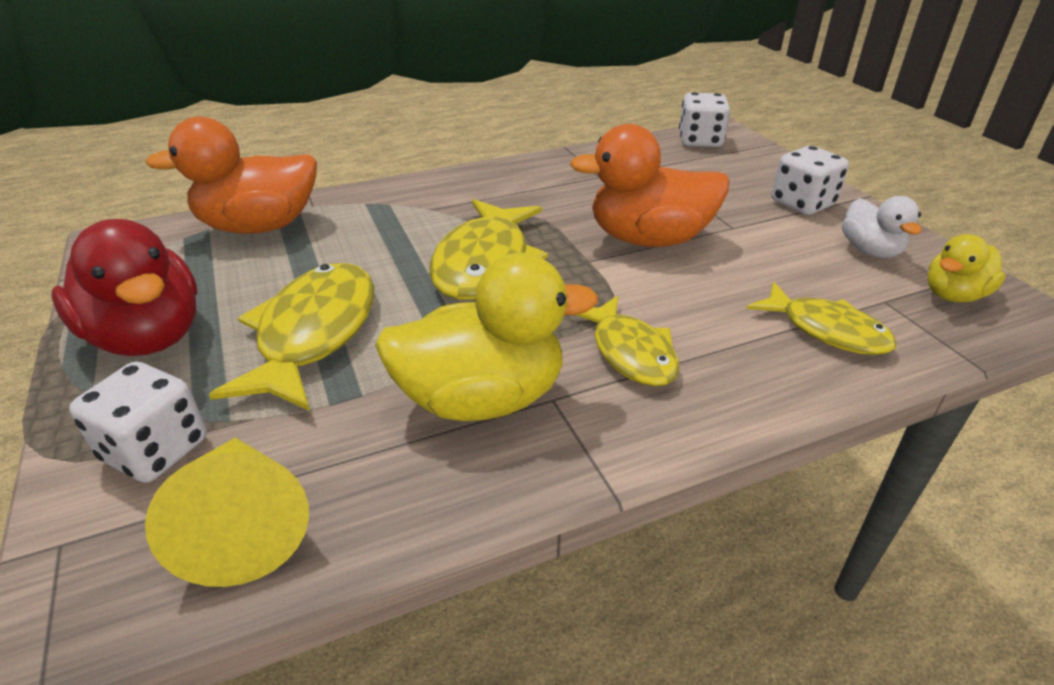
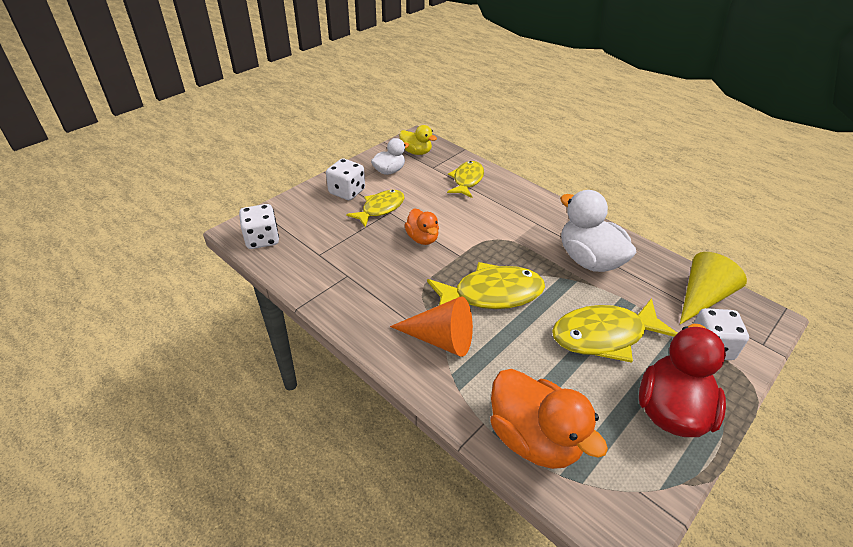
camera: 115 degrees left, 5 degrees up
(443, 209) = (440, 339): none -> orange cone
(482, 398) = (589, 260): yellow duck -> white duck
(630, 352) = (524, 227): yellow fish -> yellow fish (380, 208)
(649, 239) = (422, 238): orange duck -> orange duck, size x0.56

